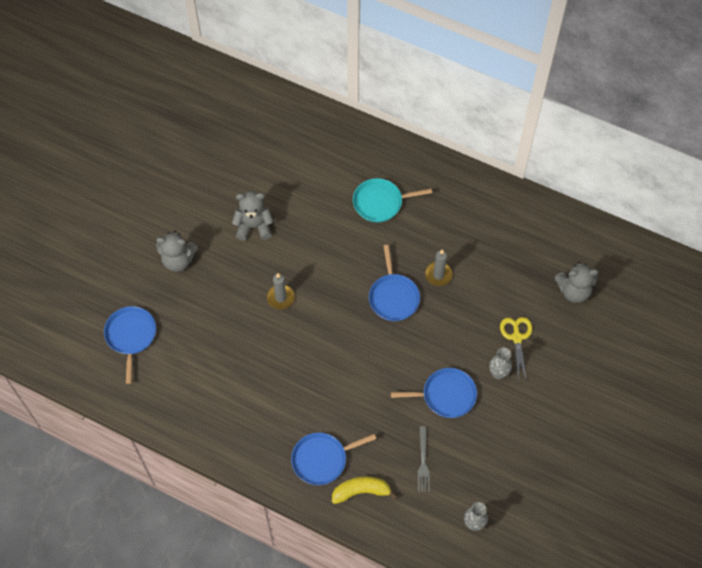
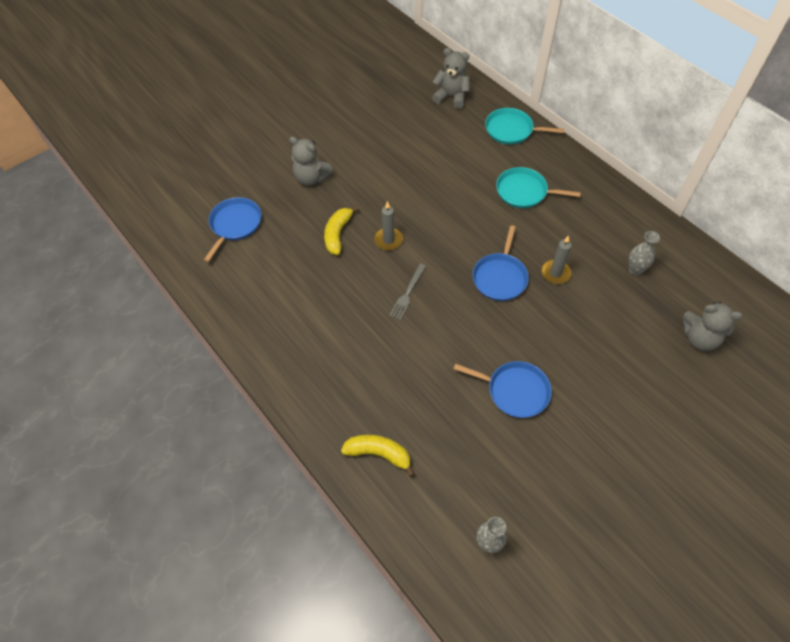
camera: 25 degrees right, 5 degrees down
(232, 309) = (338, 234): none -> yellow banana
(254, 226) = (394, 173): grey teddy bear -> grey teddy bear (451, 97)
(322, 459) = (354, 404): blue pan -> none
(342, 139) = (511, 130): none -> turquoise pan
(423, 462) = (460, 450): grey fork -> grey fork (407, 293)
(498, 373) = (582, 390): grey vase -> grey vase (635, 270)
(517, 337) = (617, 362): yellow scissors -> none

